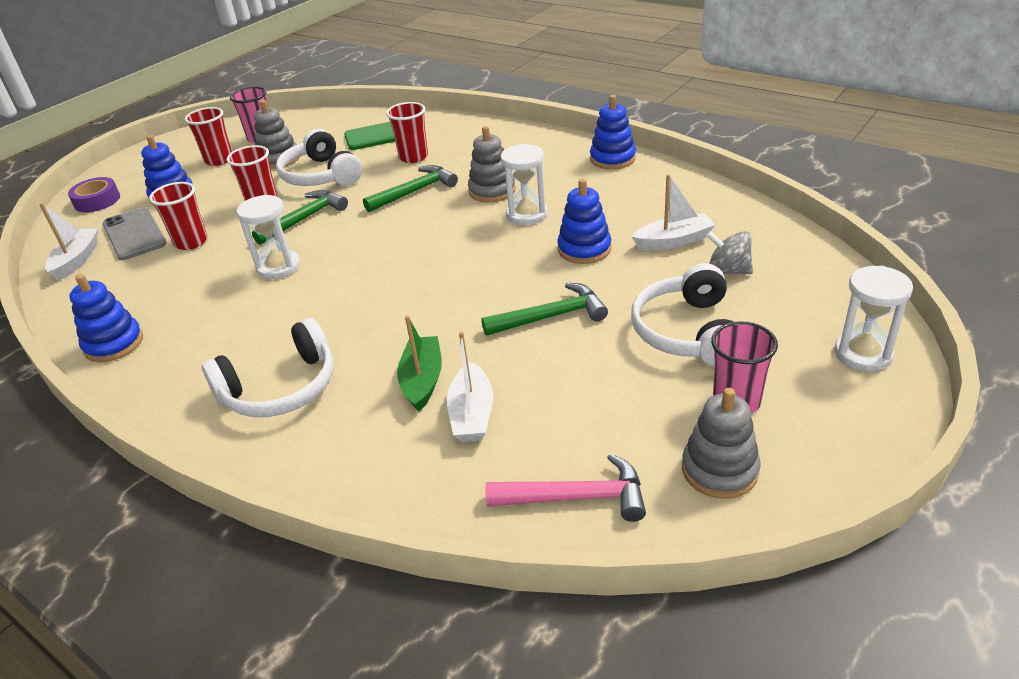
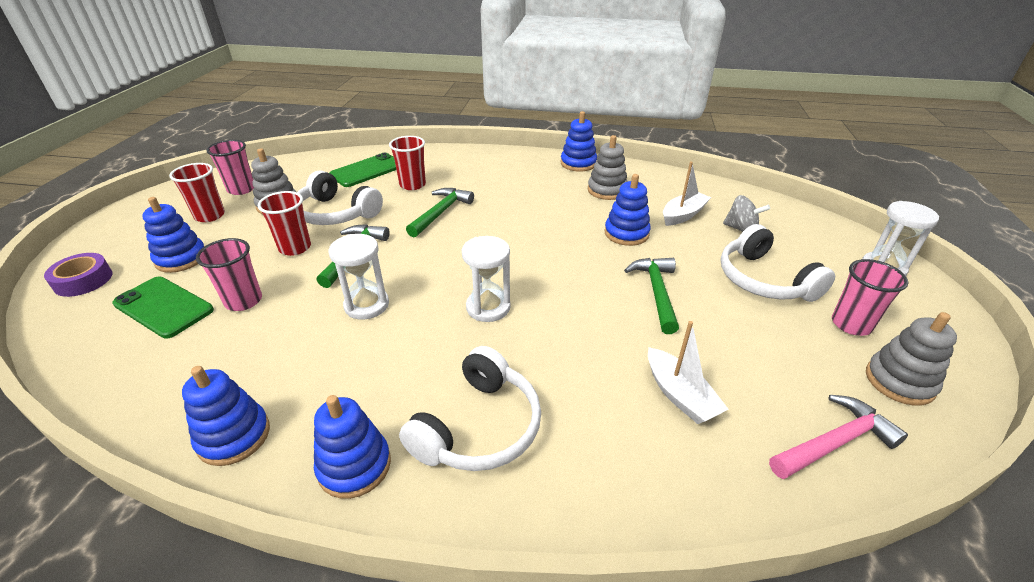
camera: 30 degrees left, 0 degrees up
(76, 260) = (104, 351): white boat -> none
(134, 234) = (164, 307): grey phone -> green phone
(173, 388) = (354, 466): none -> blue stacking toy
(191, 242) = (243, 301): red cup -> pink cup
(422, 380) = (607, 377): green boat -> none
(492, 191) = (508, 201): grey stacking toy -> grey stacking toy (607, 190)
(527, 215) = (555, 215): white hourglass -> white hourglass (488, 307)
(551, 316) = (656, 292): green hammer -> green hammer turned 45 degrees counterclockwise
(728, 271) = (741, 229): grey spinning top -> grey spinning top turned 150 degrees counterclockwise

